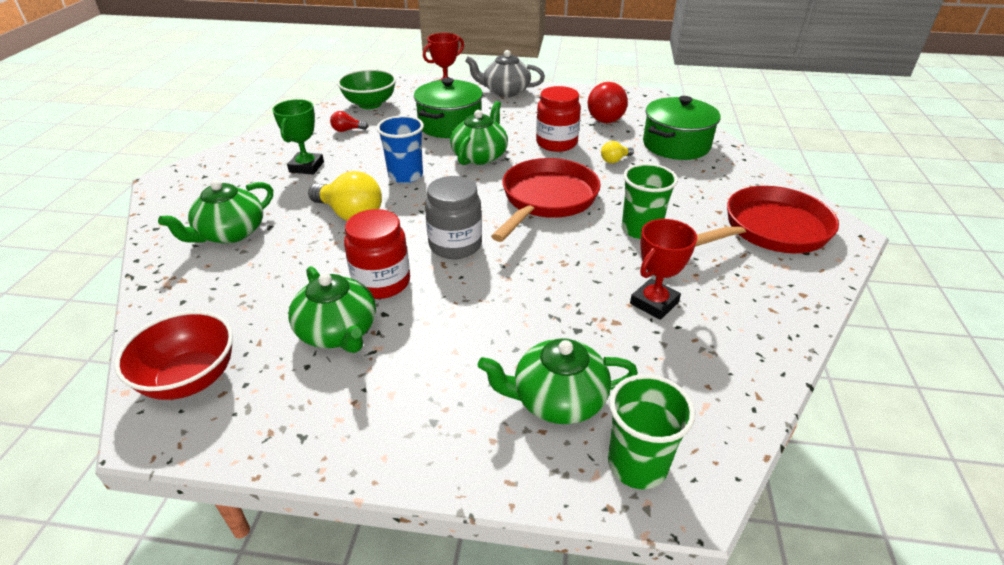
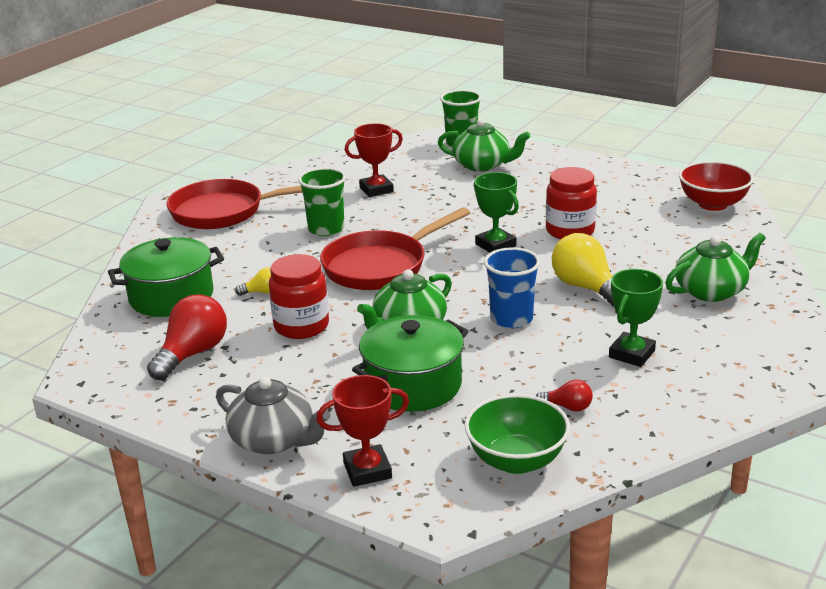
camera: 155 degrees left, 10 degrees down
(338, 332) = (610, 210): green teapot -> none
(455, 245) = (495, 245): grey jar -> green trophy

